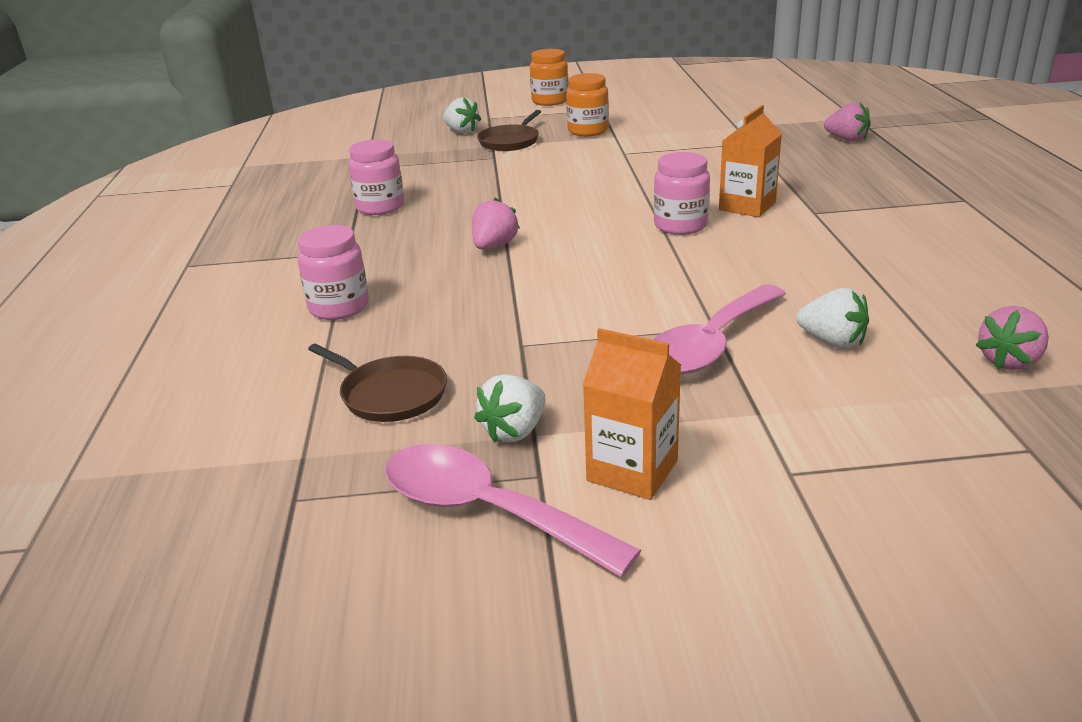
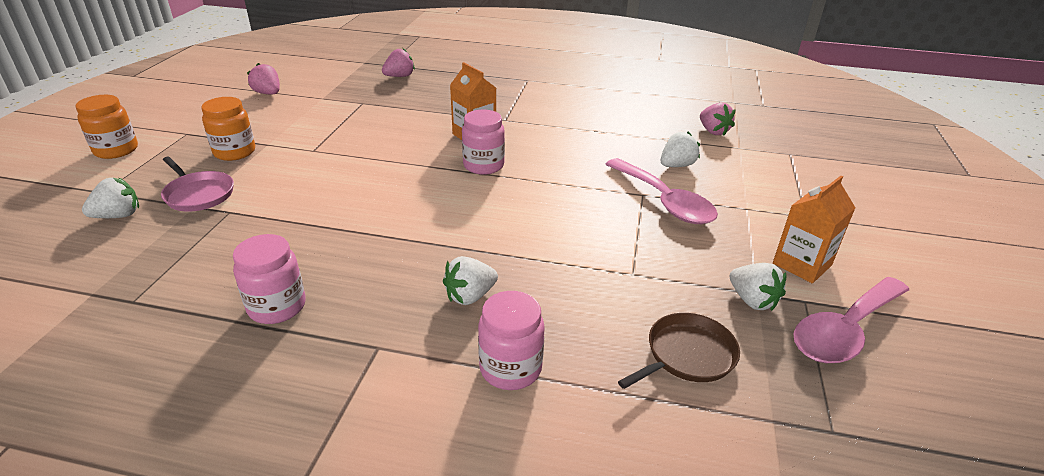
camera: 75 degrees left, 5 degrees up
(432, 270) = (470, 296): none -> white strawberry
(494, 246) = (447, 252): pink strawberry -> pink strawberry (268, 93)
(510, 141) = (198, 194): brown pan -> pink pan

